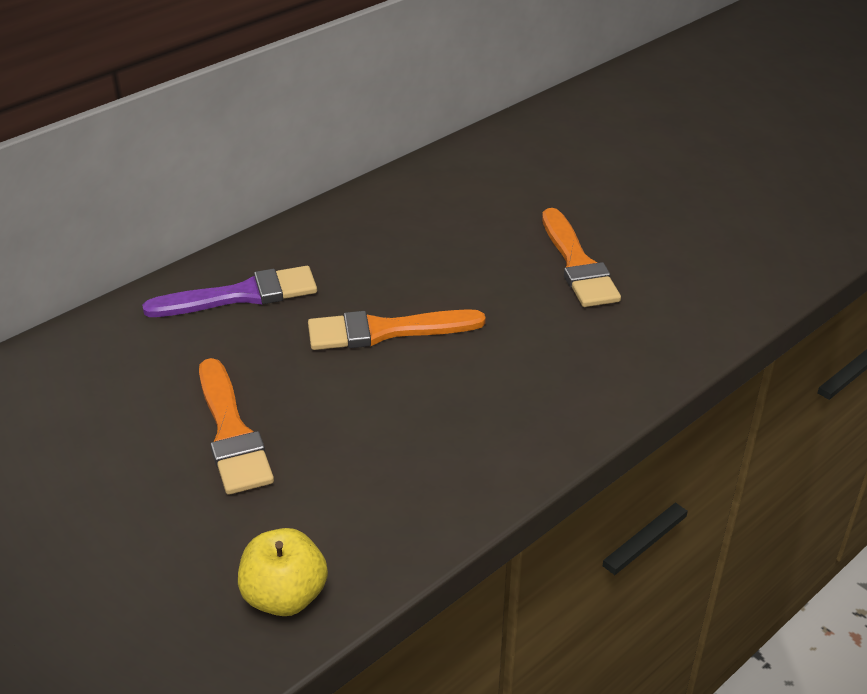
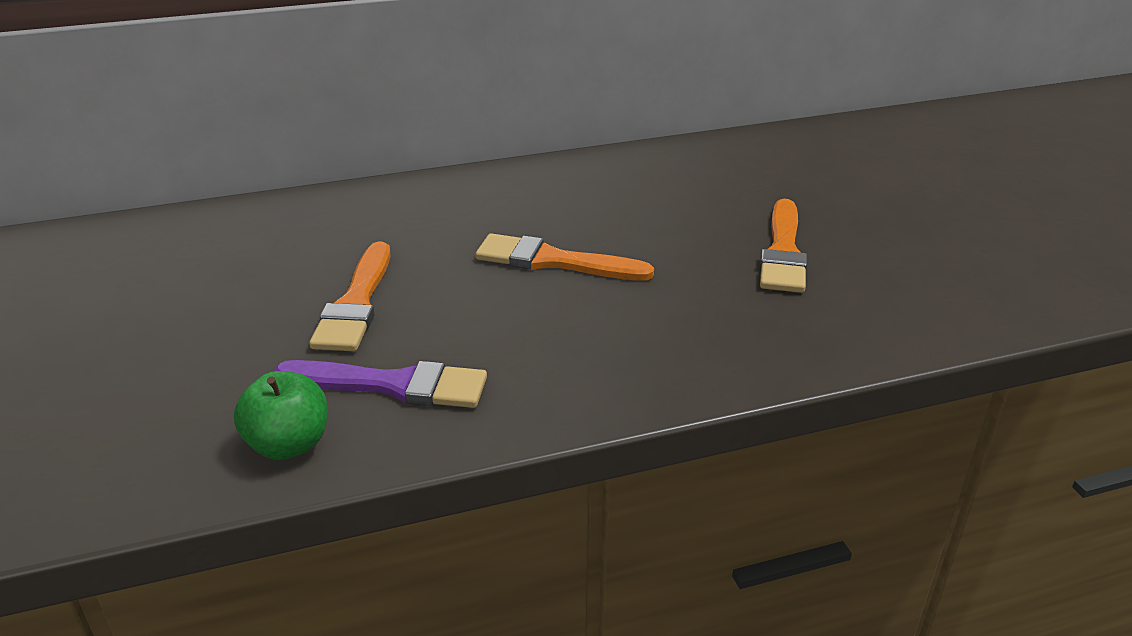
camera: 25 degrees right, 5 degrees down
(241, 295) = (452, 205): purple brush -> purple brush (392, 385)
(285, 596) = (289, 444): yellow apple -> green apple

